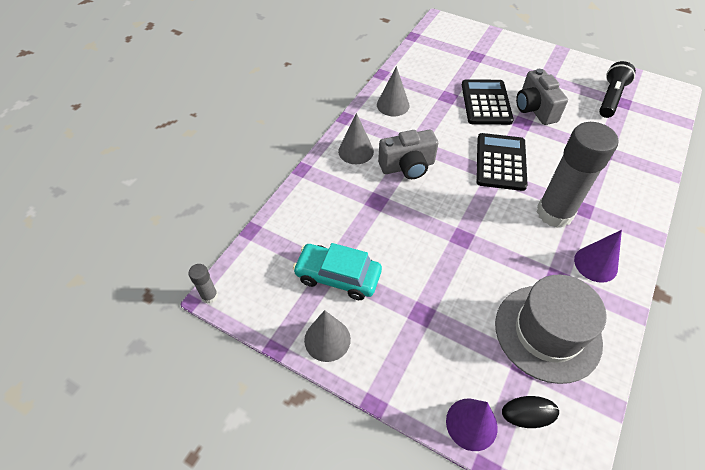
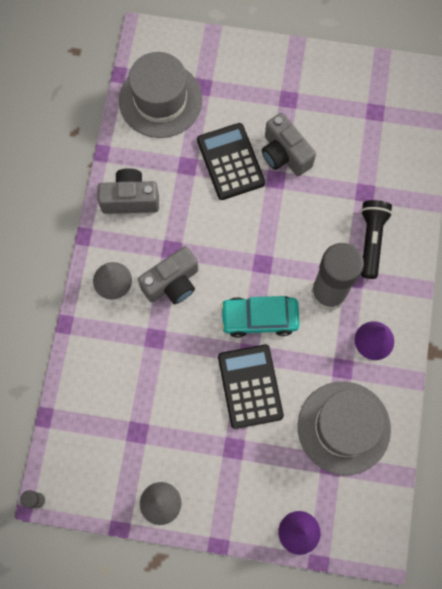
camera: 20 degrees left, 20 degrees up
(338, 276) = (147, 437): turquoise car -> turquoise car (259, 318)
(393, 105) = (130, 199): grey cone -> grey camera
(440, 56) = (160, 100): none -> grey hat
(500, 162) = (264, 244): black calculator -> black calculator (250, 386)
(529, 412) = (342, 506): black mouse -> none
(610, 98) = (361, 109): black flashlight -> black flashlight (371, 240)

